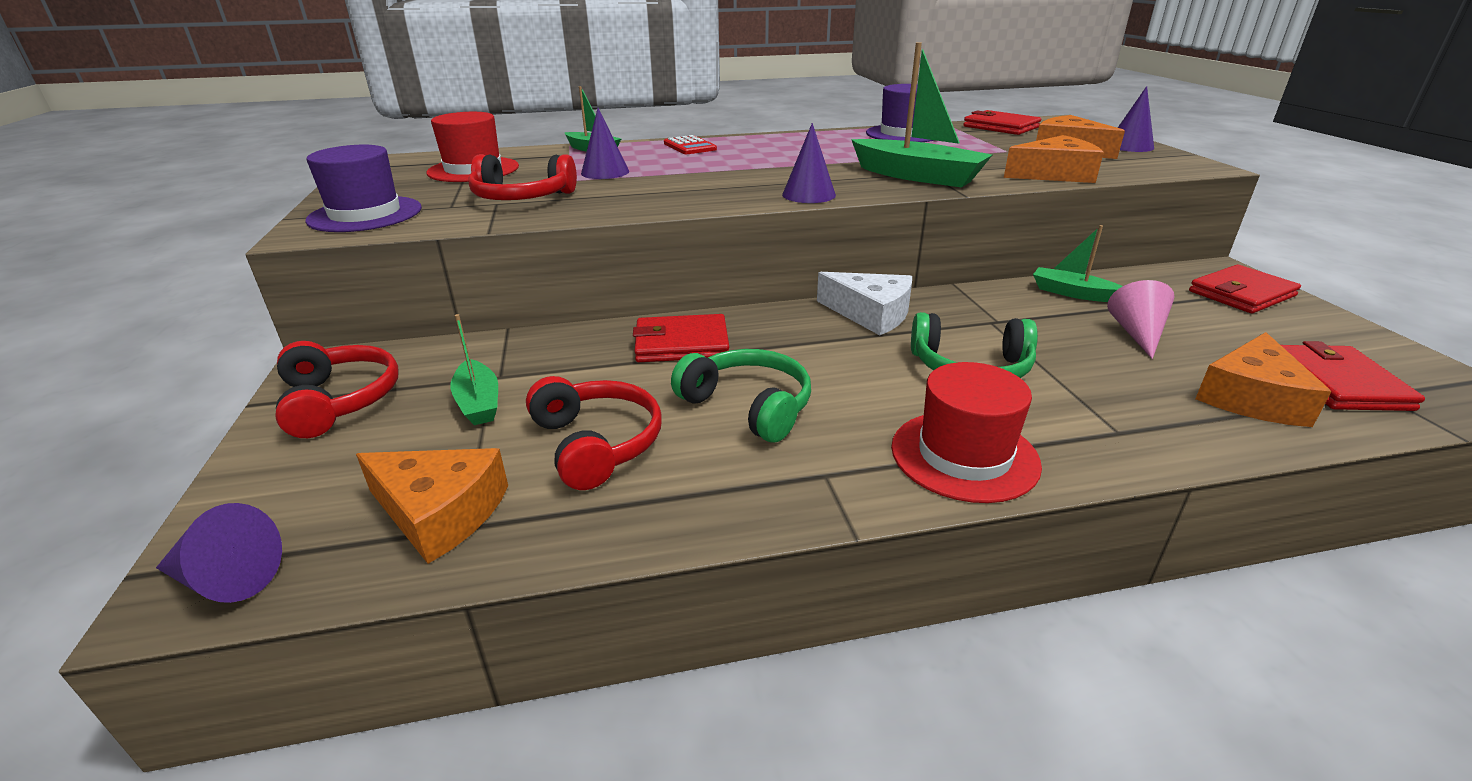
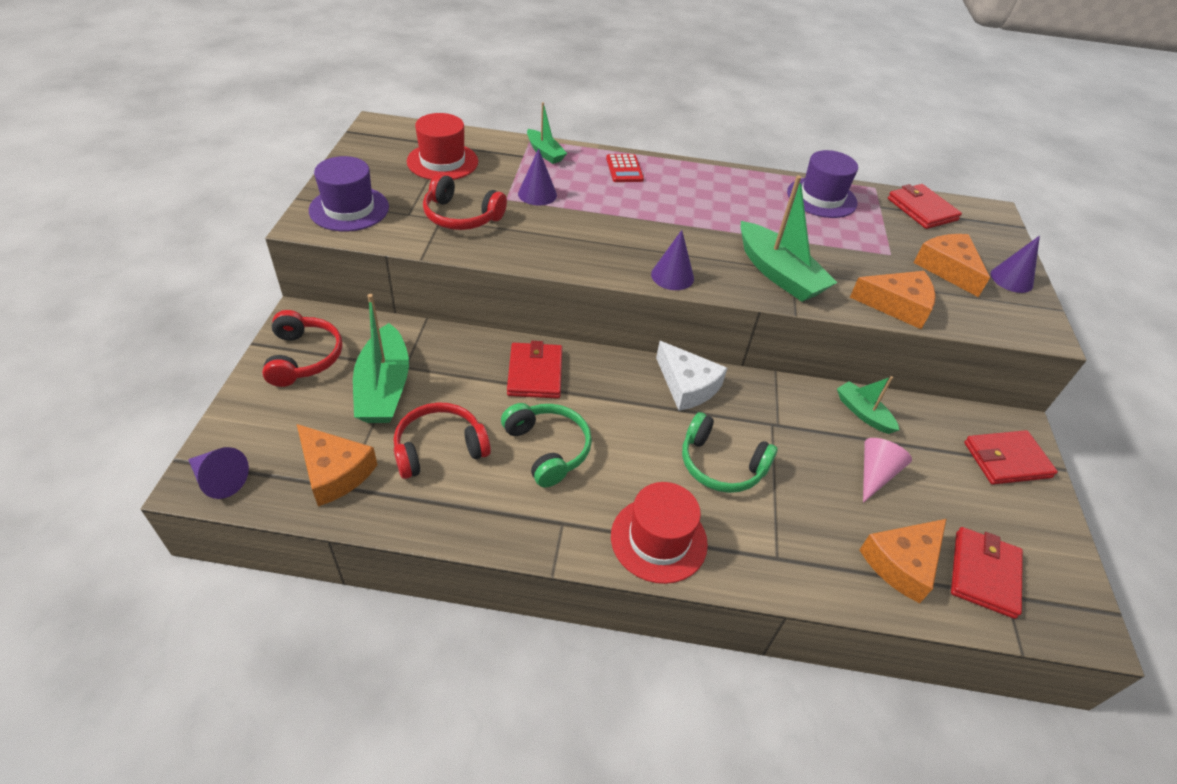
camera: 15 degrees right, 15 degrees up
(479, 402) = (384, 387): green boat -> green boat, size x1.77
(596, 444) = (439, 449): red headphones -> red headphones turned 105 degrees counterclockwise
(681, 343) = (535, 373): red wallet -> red wallet turned 75 degrees clockwise

